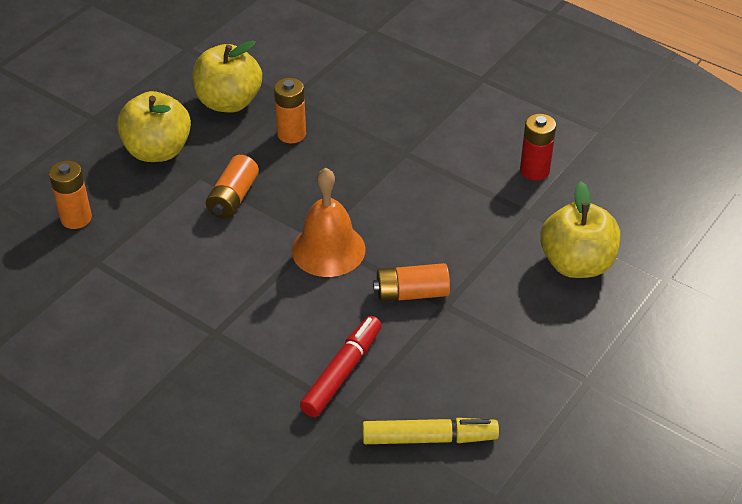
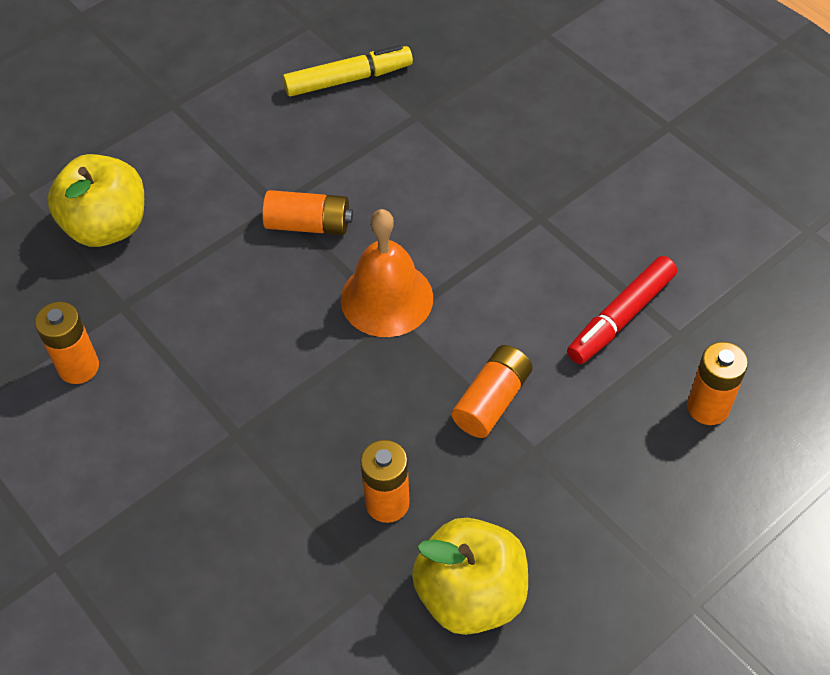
camera: 165 degrees left, 10 degrees up
(158, 151) = (591, 510): yellow apple -> none
(342, 372) = (412, 152): red marker -> red marker (620, 317)
(429, 438) = (348, 79): yellow marker -> yellow marker turned 150 degrees clockwise
(534, 170) = (79, 367): red battery -> orange battery

